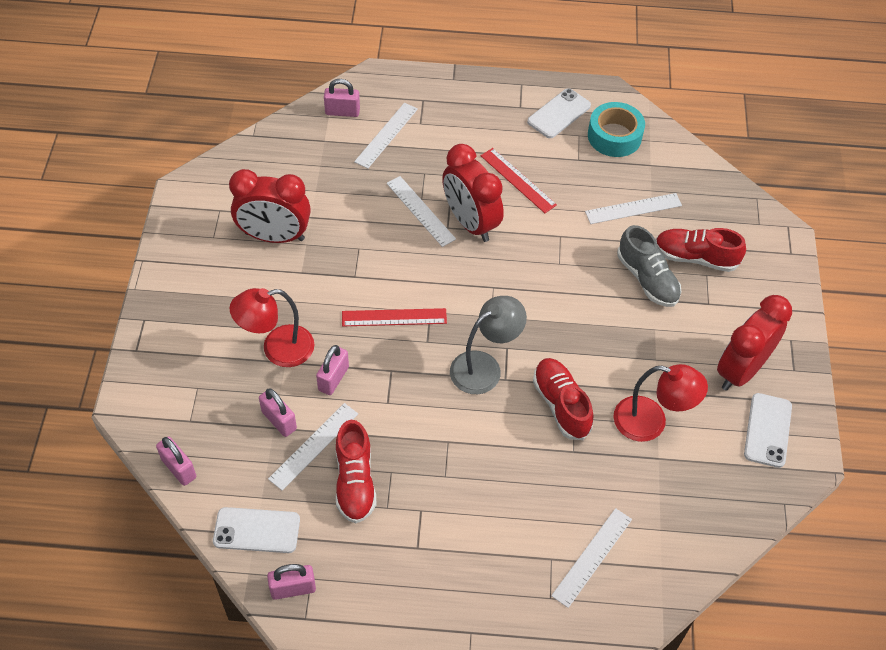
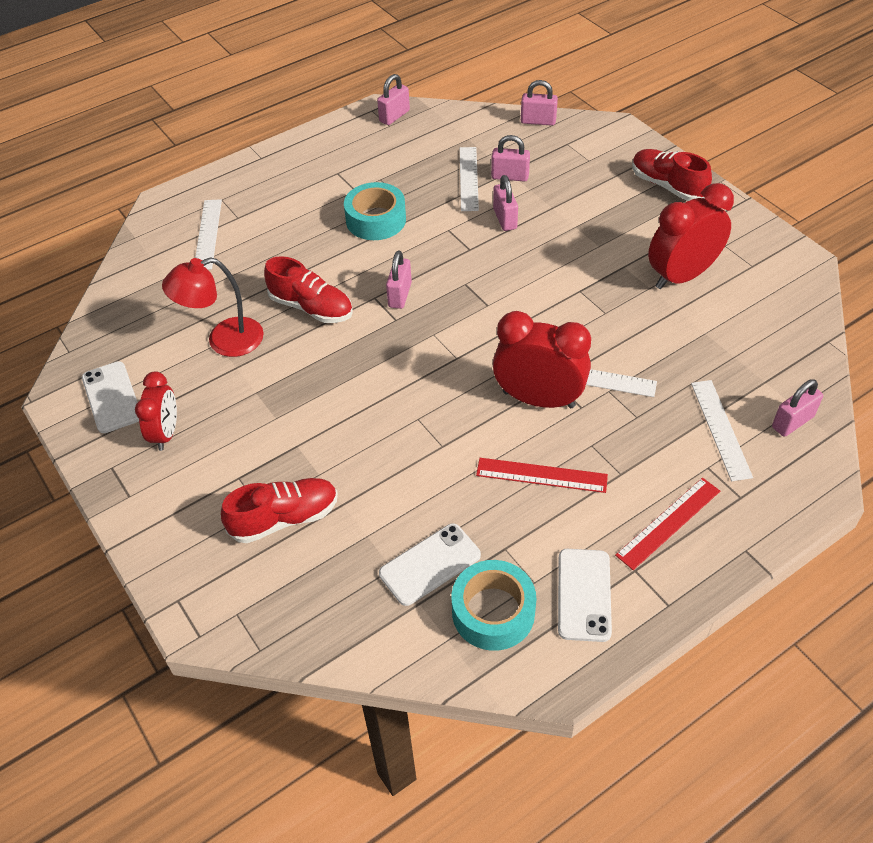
camera: 145 degrees right, 5 degrees down
(256, 530) = (450, 124): white phone -> white phone (430, 564)
(277, 349) = (568, 210): red lamp -> none
(355, 481) = (417, 178): red shoe -> red shoe (667, 186)
(394, 317) = (511, 283): red ruler -> red ruler (669, 523)
(435, 459) = (376, 220): none -> turquoise tape
(484, 367) = (400, 295): grey lamp -> pink padlock
(633, 209) = (393, 529): white ruler -> none
(647, 279) = (319, 460): grey shoe -> none
(741, 370) = (166, 433): red clock -> red clock, size x0.62

